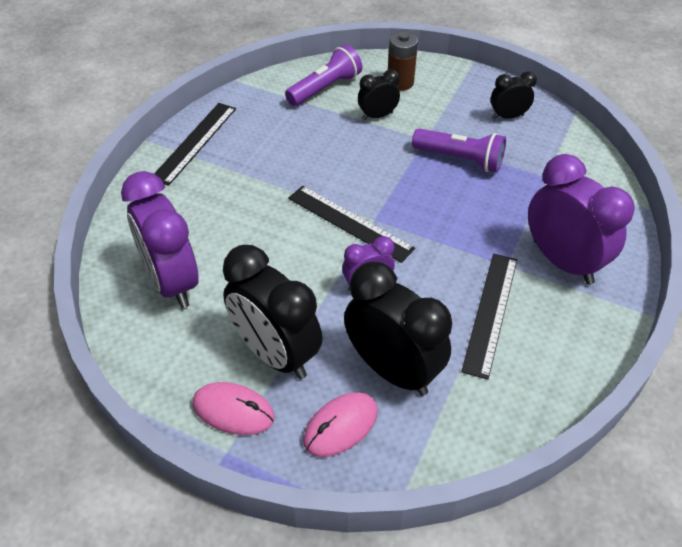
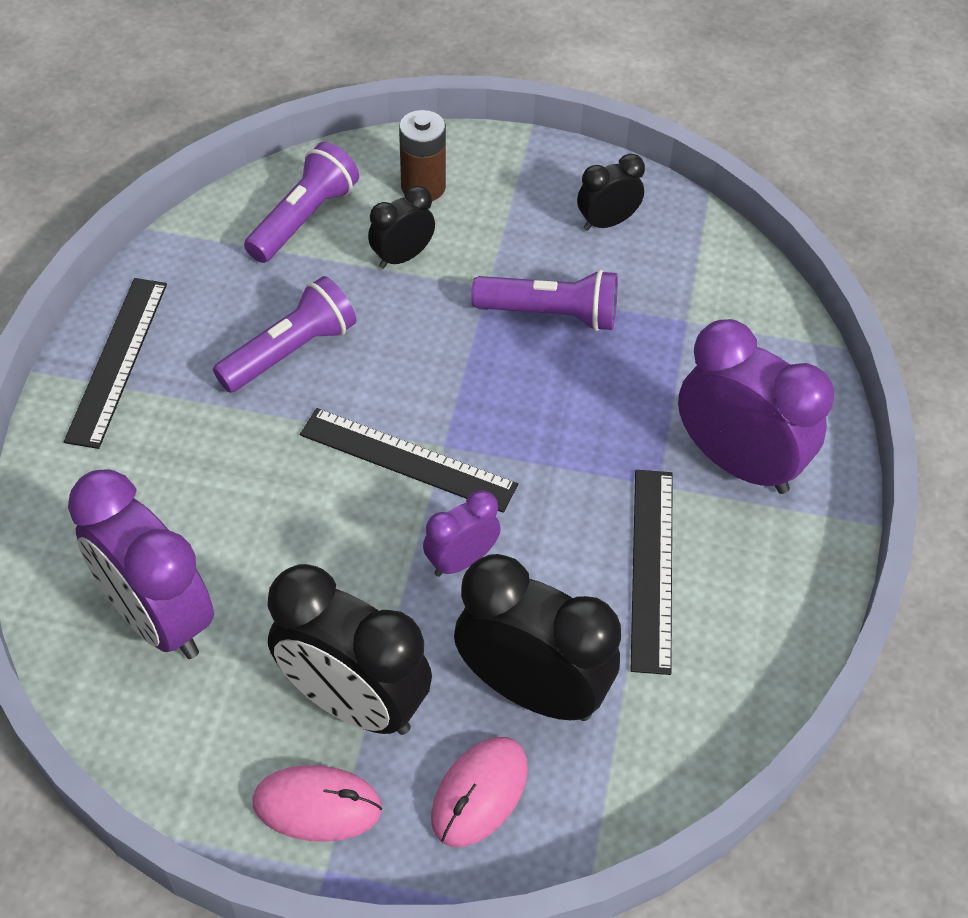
camera: 15 degrees left, 5 degrees up
(296, 153) = (290, 351): none -> purple flashlight

